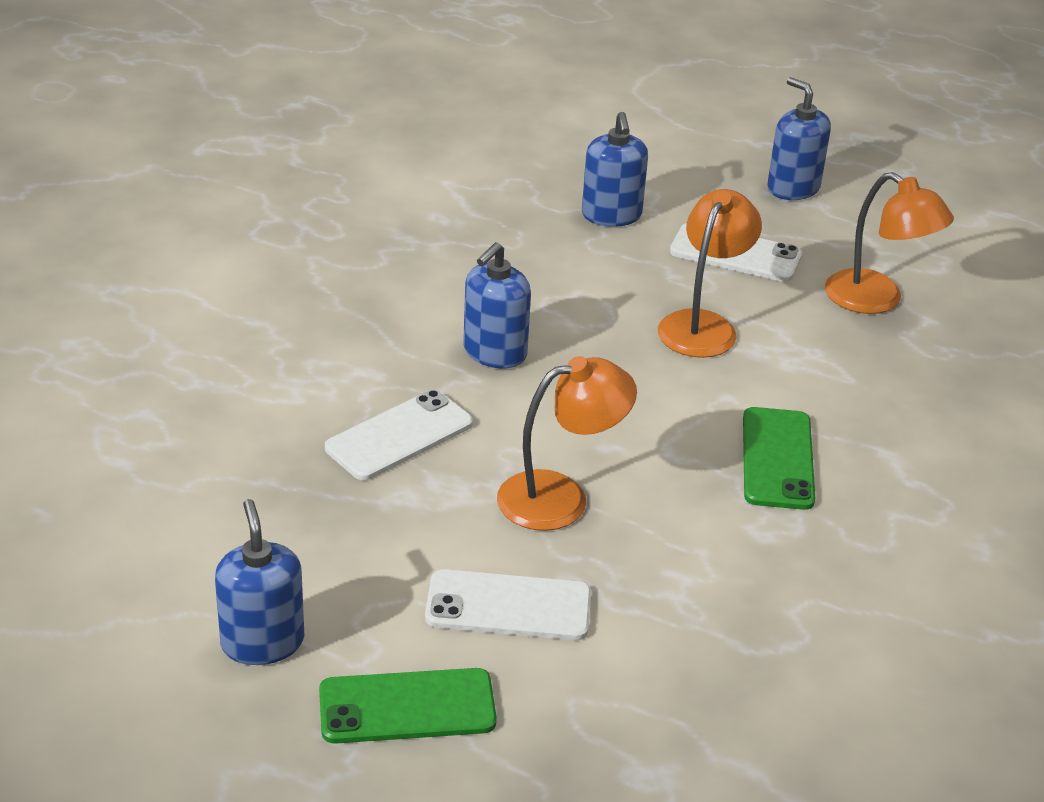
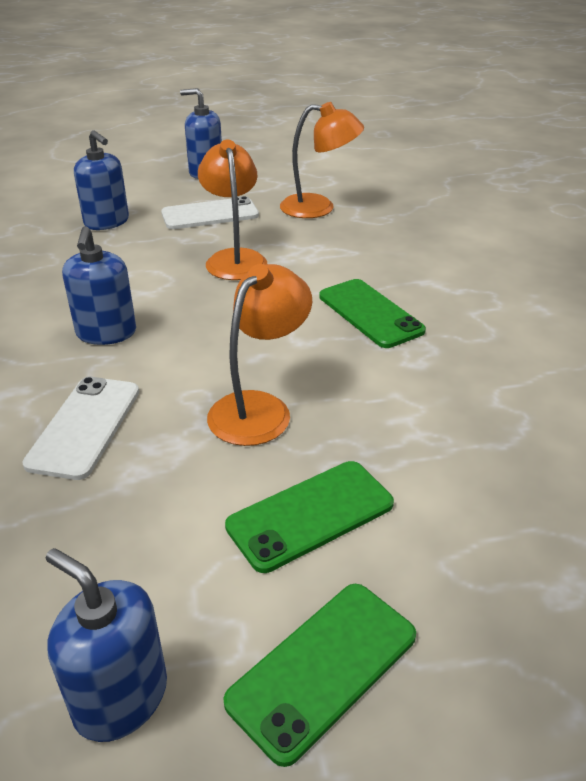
camera: 35 degrees left, 0 degrees up
(508, 606) = (310, 515): white phone -> green phone

